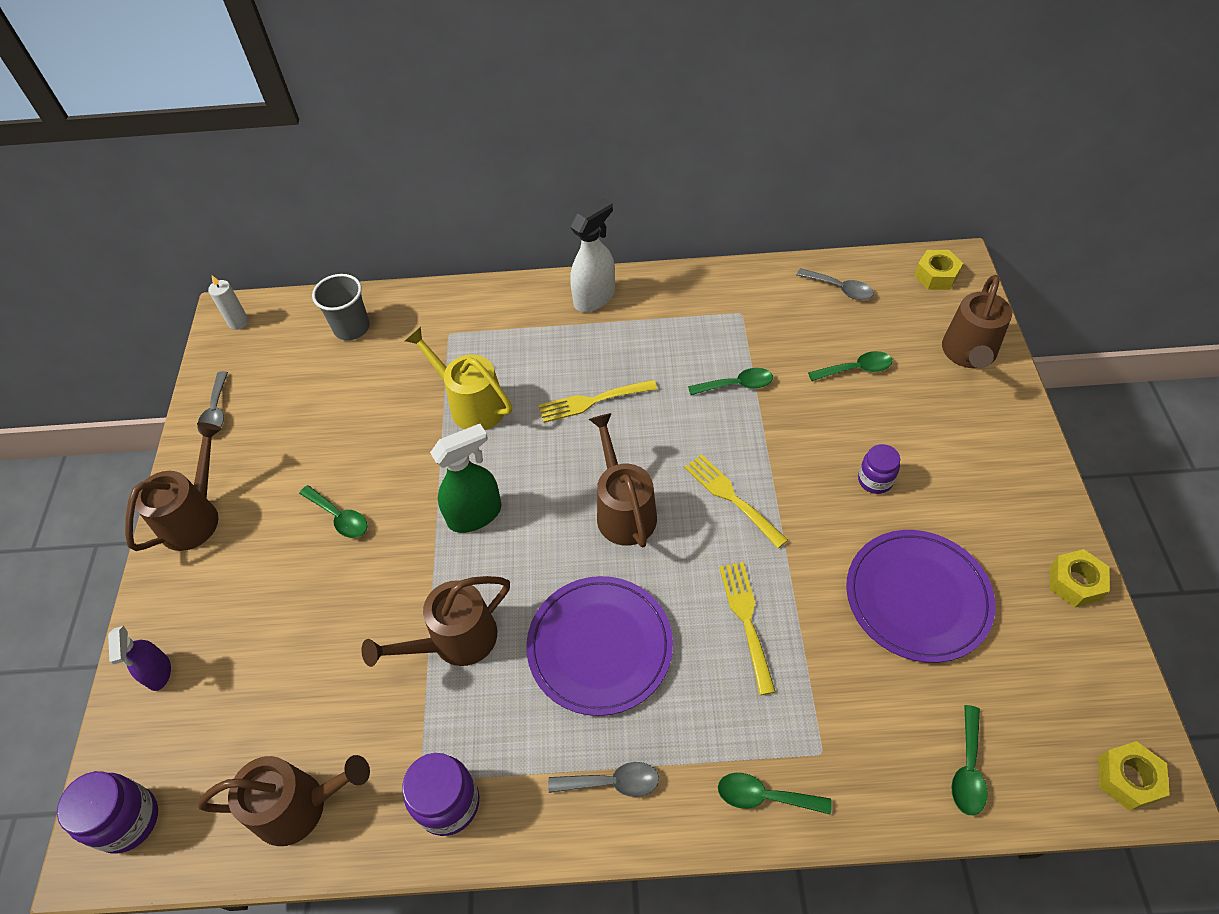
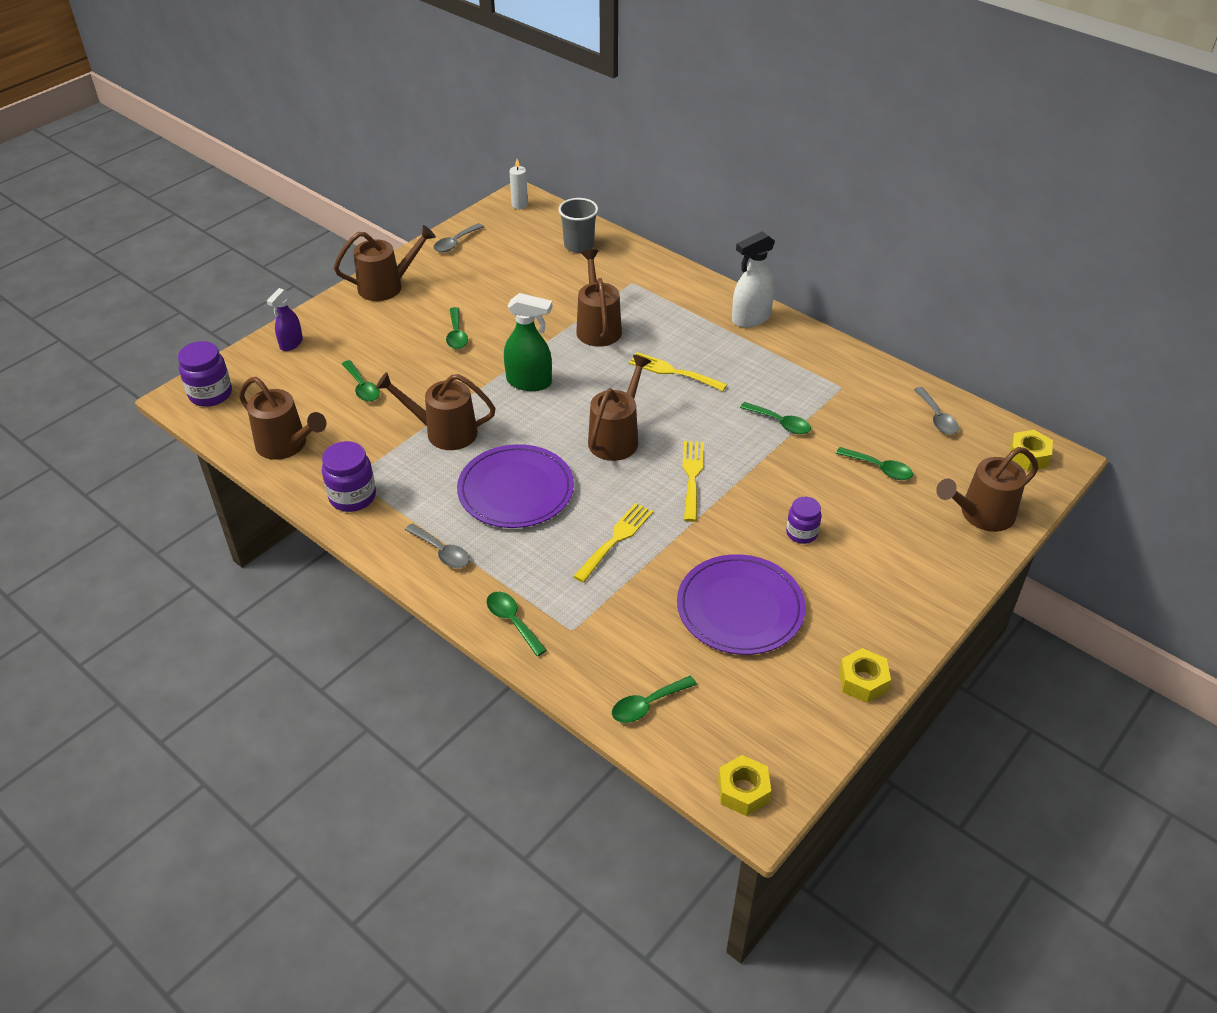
camera: 40 degrees right, 10 degrees down
(306, 660) = (362, 387): none -> green spoon
(471, 404) = (597, 327): yellow watering can -> brown watering can
(594, 298) = (750, 318): white spray bottle -> white spray bottle turned 150 degrees clockwise

